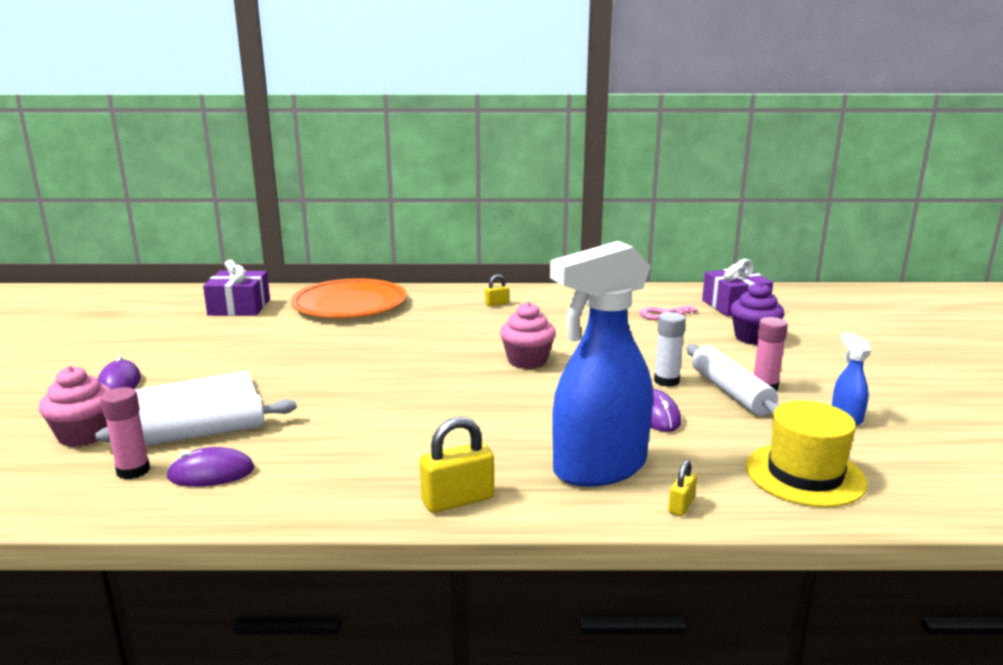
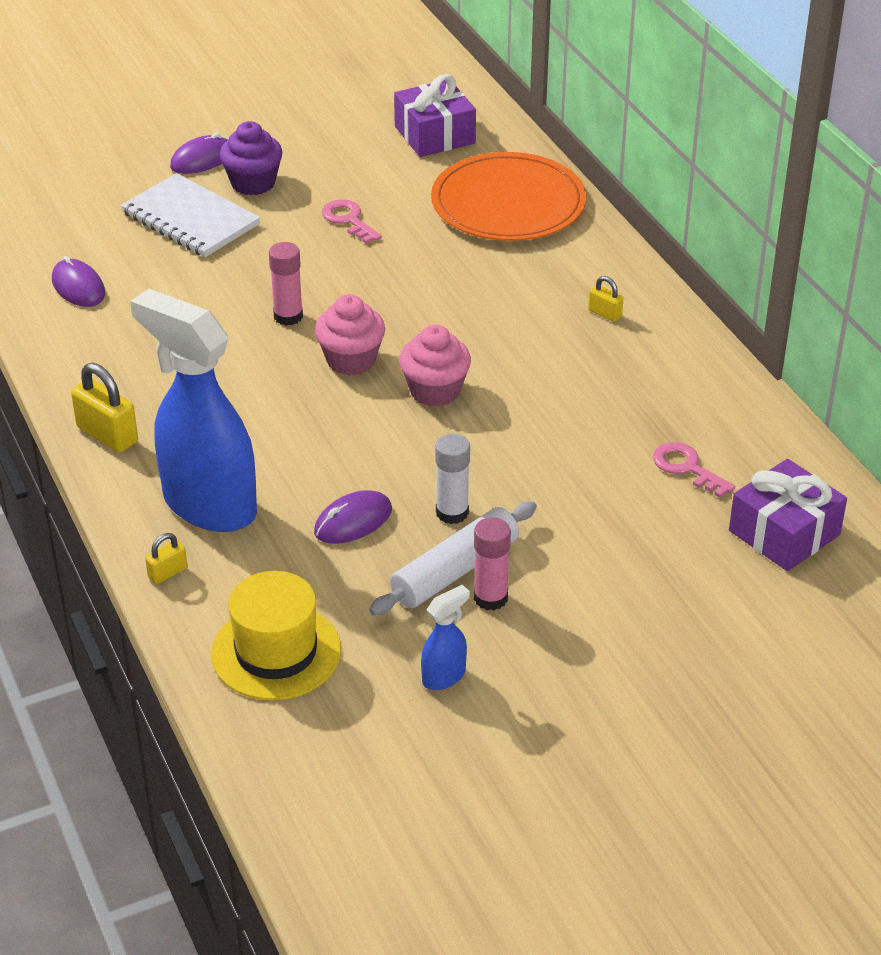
camera: 65 degrees right, 20 degrees up
(84, 435) = (101, 193): pink cupcake -> pink cupcake (351, 360)
(133, 471) = (61, 247): pink glue stick -> pink glue stick (288, 316)
(202, 434) = (137, 251): white rolling pin -> none
(292, 349) = (348, 220): none -> pink key
(681, 506) = (167, 573): yellow padlock -> yellow padlock turned 45 degrees counterclockwise
(753, 338) = (659, 568): purple cupcake -> purple cupcake (253, 183)

